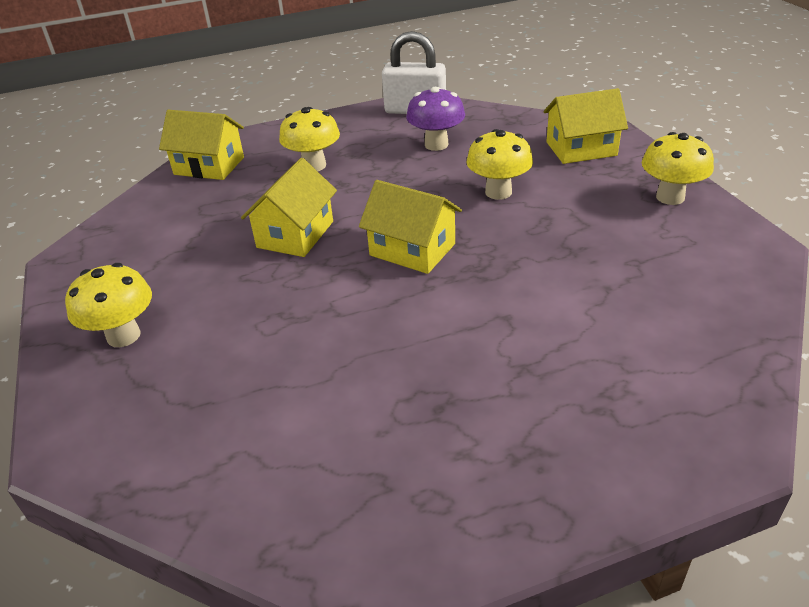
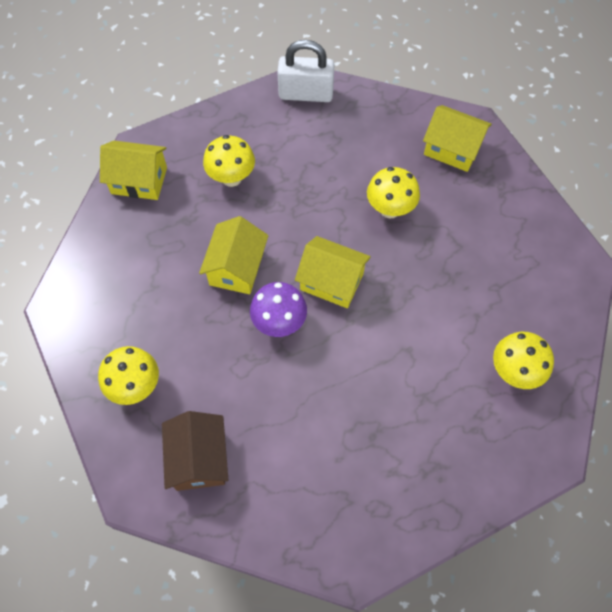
camera: 10 degrees left, 25 degrees up
(175, 418) = (199, 459): none -> brown house
(436, 145) = (331, 145): purple mushroom -> purple mushroom (279, 323)
(581, 149) = (452, 149): yellow house -> yellow house turned 45 degrees clockwise
(670, 197) = (522, 211): yellow mushroom -> yellow mushroom (514, 371)

